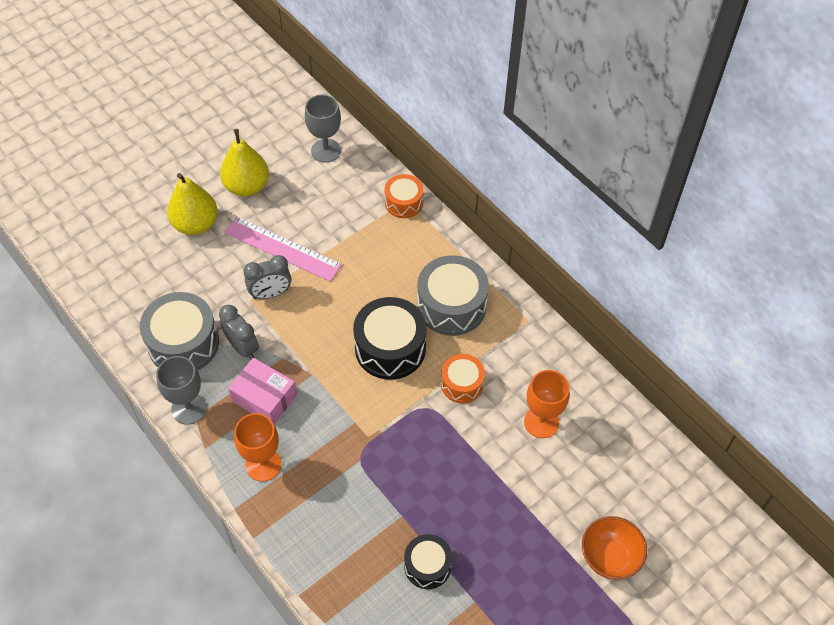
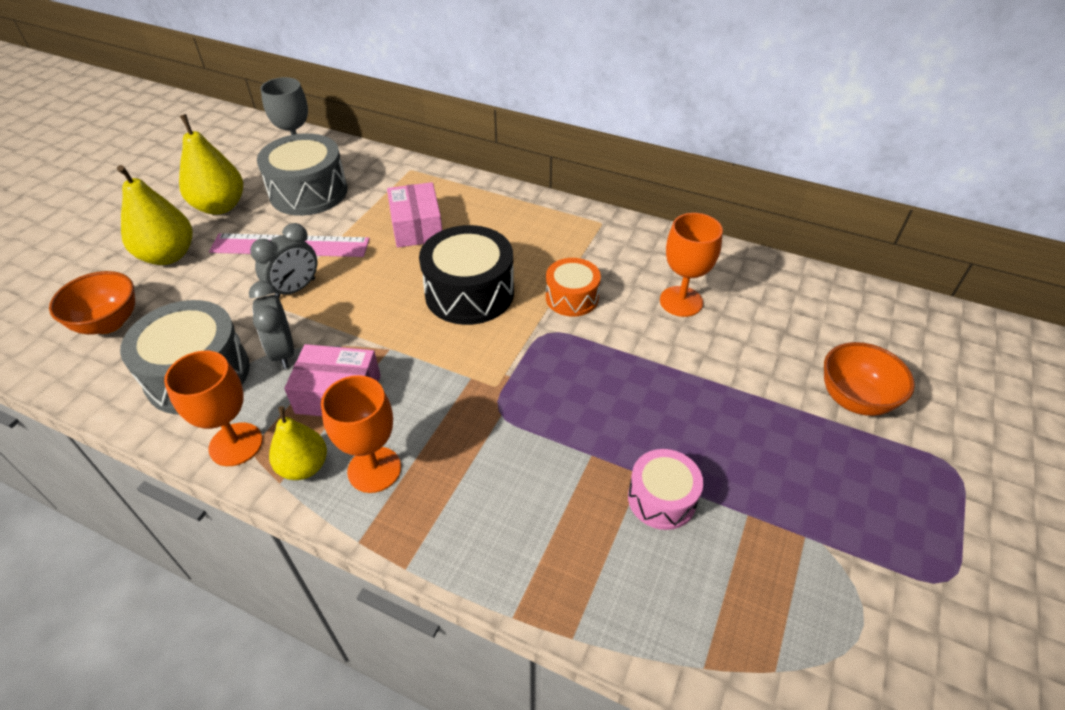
camera: 25 degrees left, 10 degrees down
(140, 273) = (108, 323): none -> orange bowl
(189, 408) = (236, 444): grey goblet -> orange goblet
(223, 443) = (304, 466): none -> yellow pear
(242, 347) = (283, 352): grey clock -> grey clock turned 135 degrees counterclockwise
(382, 267) = (417, 227): none -> pink box
(404, 202) = (409, 172): orange drum -> none
(427, 566) = (661, 498): black drum -> pink drum
(451, 306) = (514, 236): grey drum -> grey drum (308, 192)

